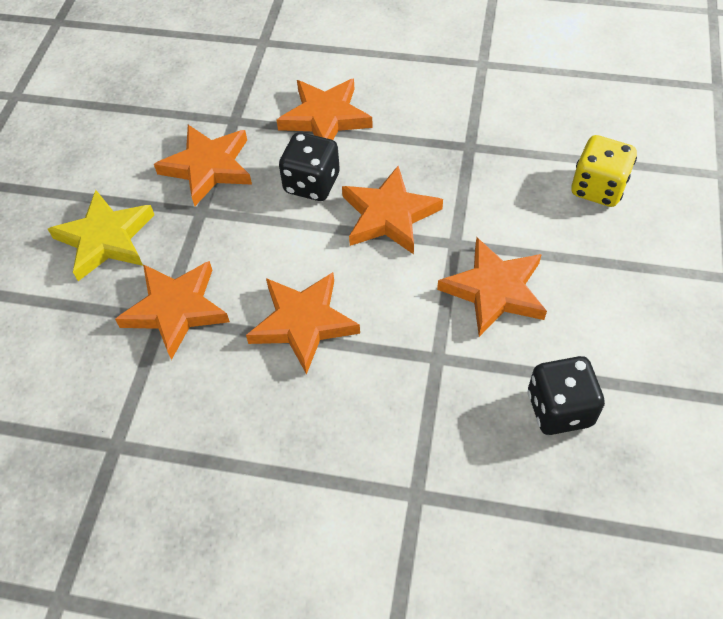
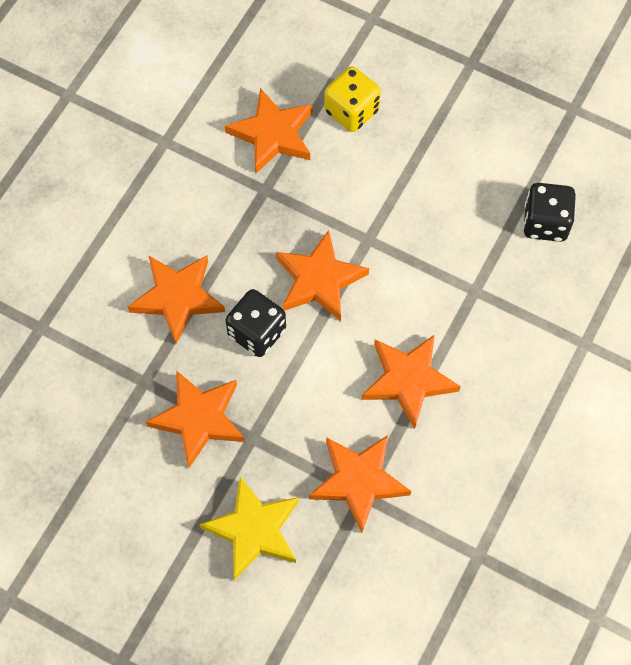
camera: 75 degrees left, 10 degrees up
(495, 290) = (426, 226): orange star -> orange star (273, 134)

